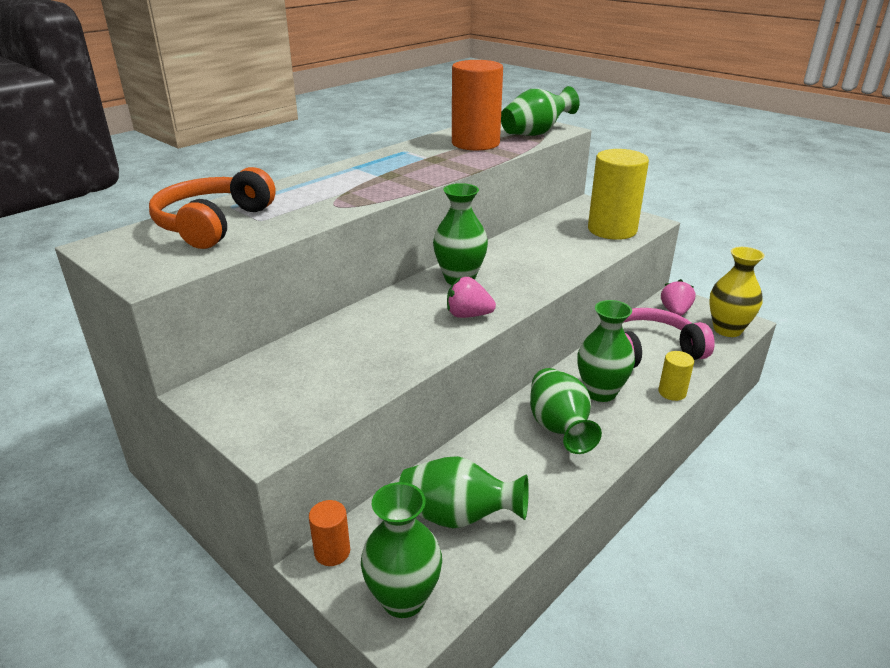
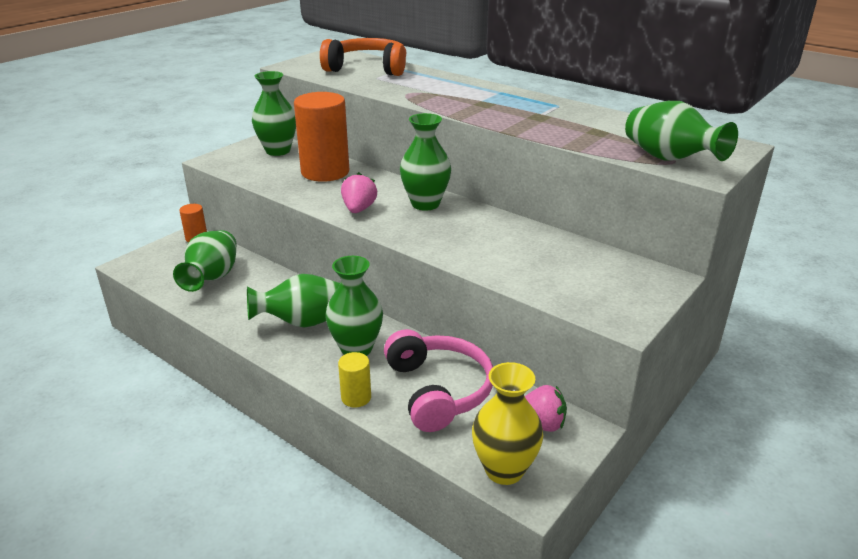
camera: 85 degrees right, 0 degrees up
(403, 599) = (152, 263): green vase -> green vase (278, 151)
(475, 143) = (604, 131): orange cylinder -> orange cylinder (325, 172)
(612, 230) = (580, 290): yellow cylinder -> none

